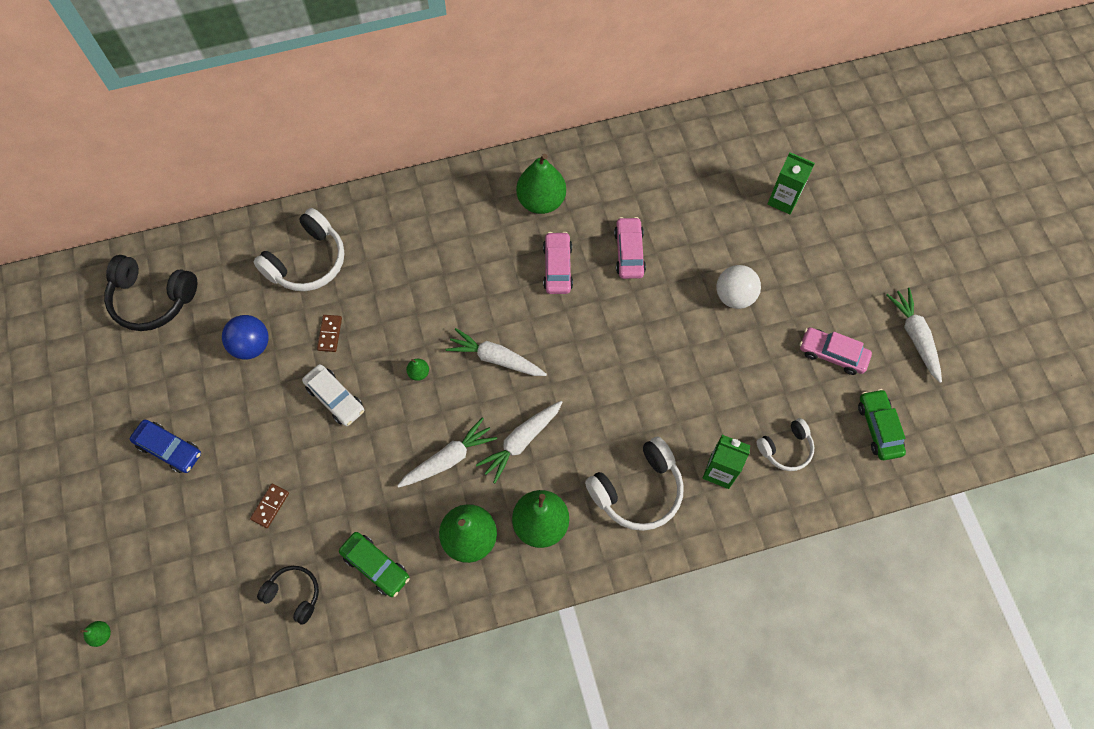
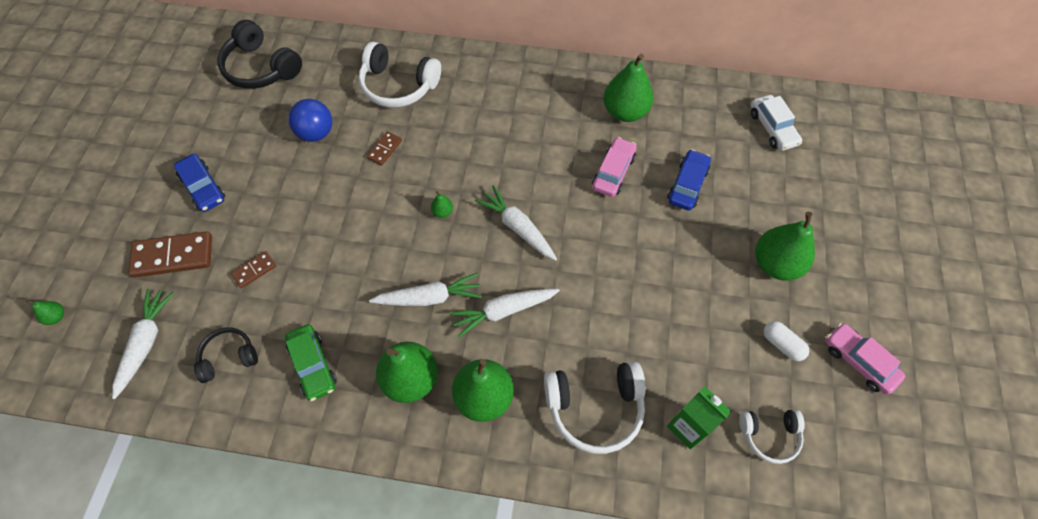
camera: 25 degrees right, 5 degrees down
(181, 528) = (173, 256): none -> brown domino
(294, 594) = (229, 357): black headphones -> black headphones turned 75 degrees counterclockwise
(307, 261) = (398, 85): white headphones -> white headphones turned 45 degrees clockwise
(335, 398) = (360, 203): white car -> white car (772, 128)
(629, 252) = (687, 185): pink car -> blue car
(734, 296) = (775, 264): white ball -> green pear
(766, 366) = (782, 344): none -> white capsule
(783, 200) = (863, 196): green carton -> none
(878, 428) = (883, 459): green car -> none
(915, 336) = (960, 381): white carrot -> white carrot (146, 343)

